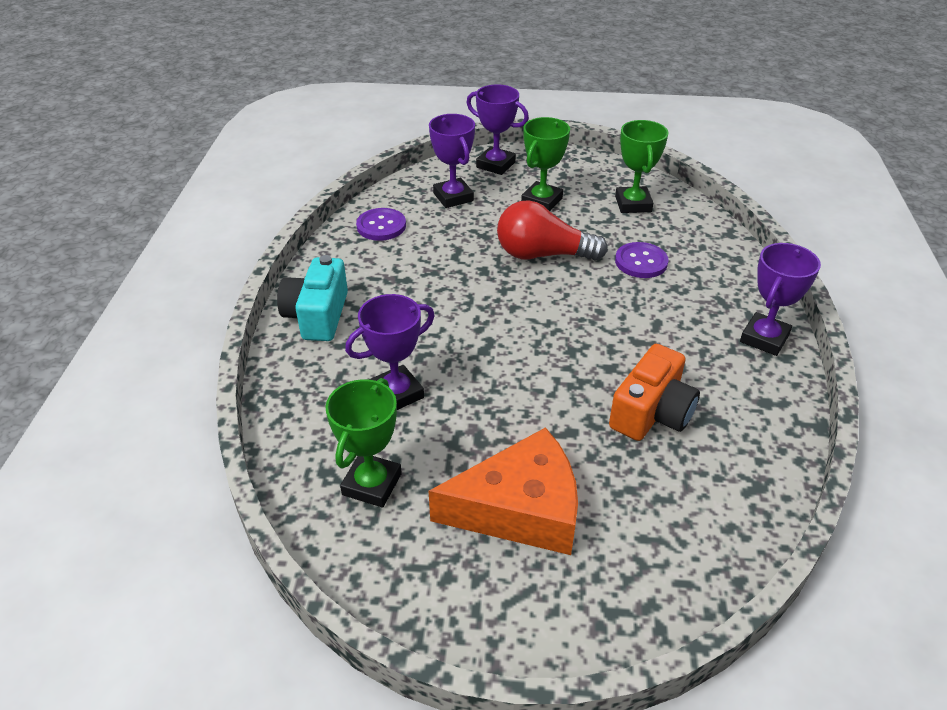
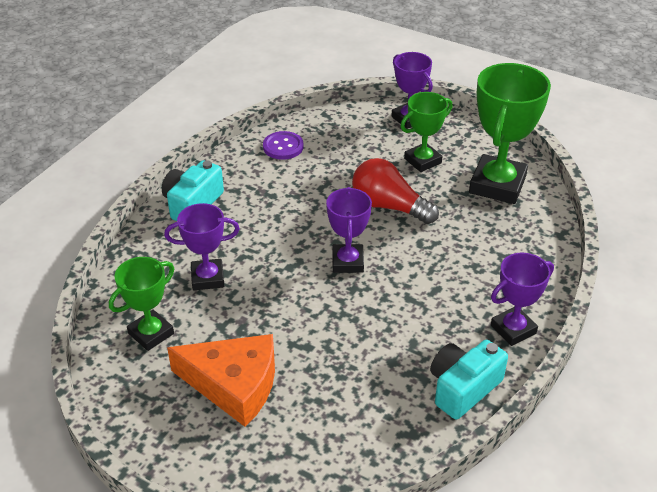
camera: 25 degrees right, 0 degrees up
(453, 197) = (354, 138): purple trophy -> purple trophy (347, 262)
(633, 204) = (497, 185): green trophy -> green trophy, size x1.68
(641, 262) = (463, 236): purple button -> none
(651, 413) = (376, 354): orange camera -> none
(767, 416) = (463, 388): none -> turquoise camera

